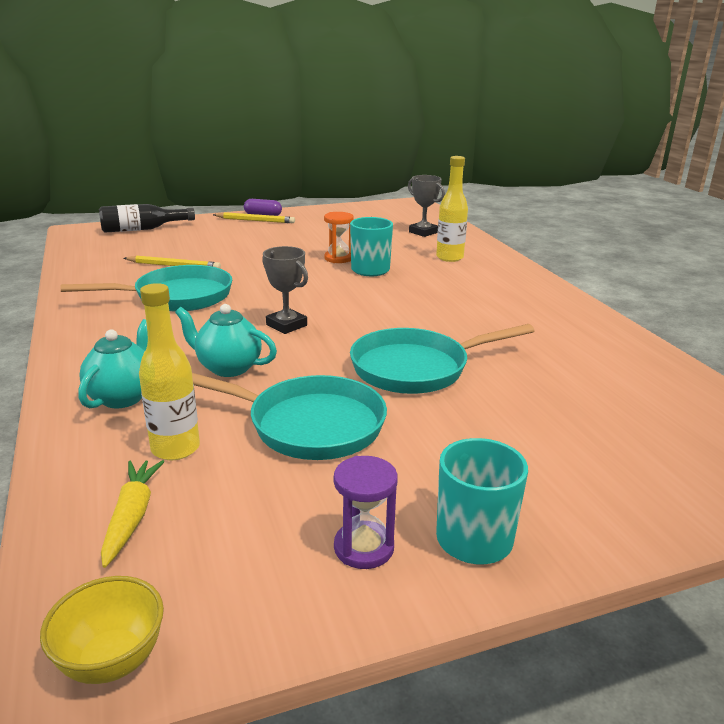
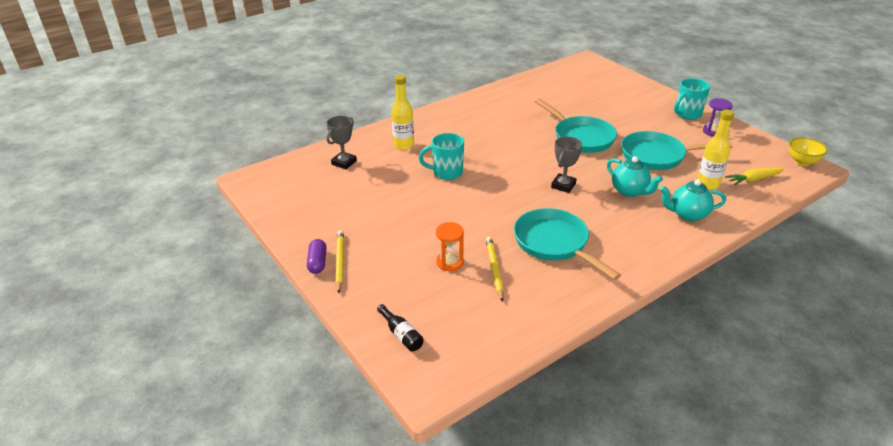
camera: 105 degrees left, 10 degrees up
(142, 229) = (401, 334): black bottle -> black bottle, size x0.62
(228, 368) = (629, 191): turquoise teapot -> turquoise teapot turned 45 degrees counterclockwise
(308, 425) = (657, 156): turquoise pan -> turquoise pan turned 90 degrees counterclockwise
(338, 258) = (430, 190): orange hourglass -> orange hourglass (450, 262)

